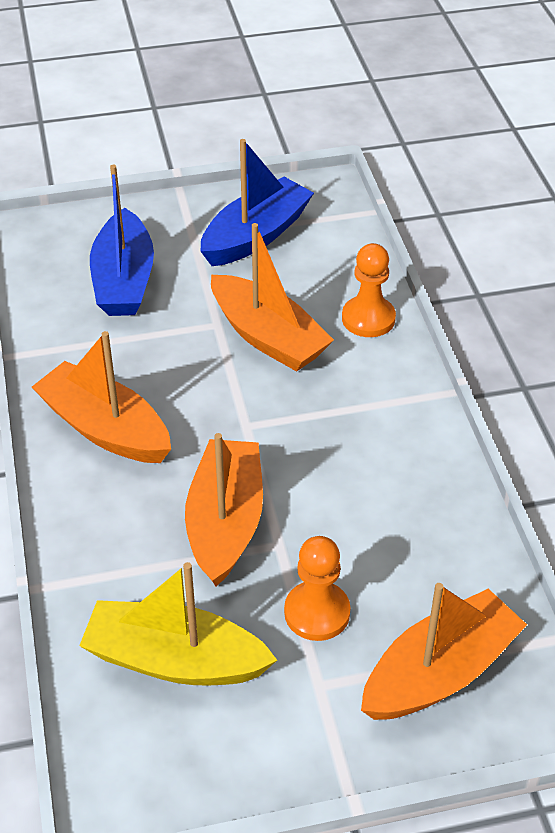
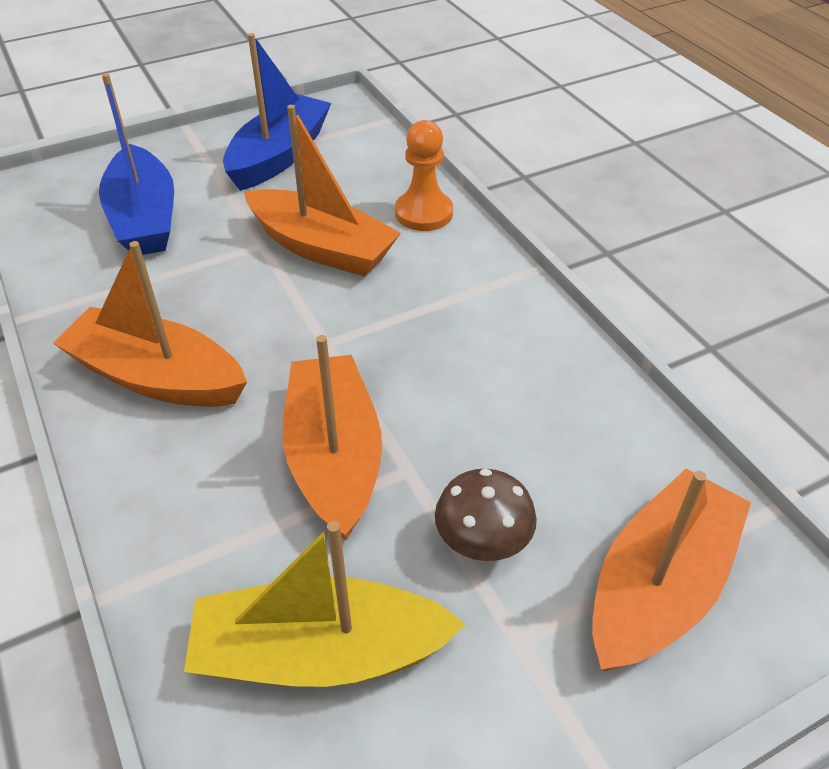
camera: 15 degrees left, 0 degrees up
(317, 612) = (482, 545): orange pawn -> brown mushroom

